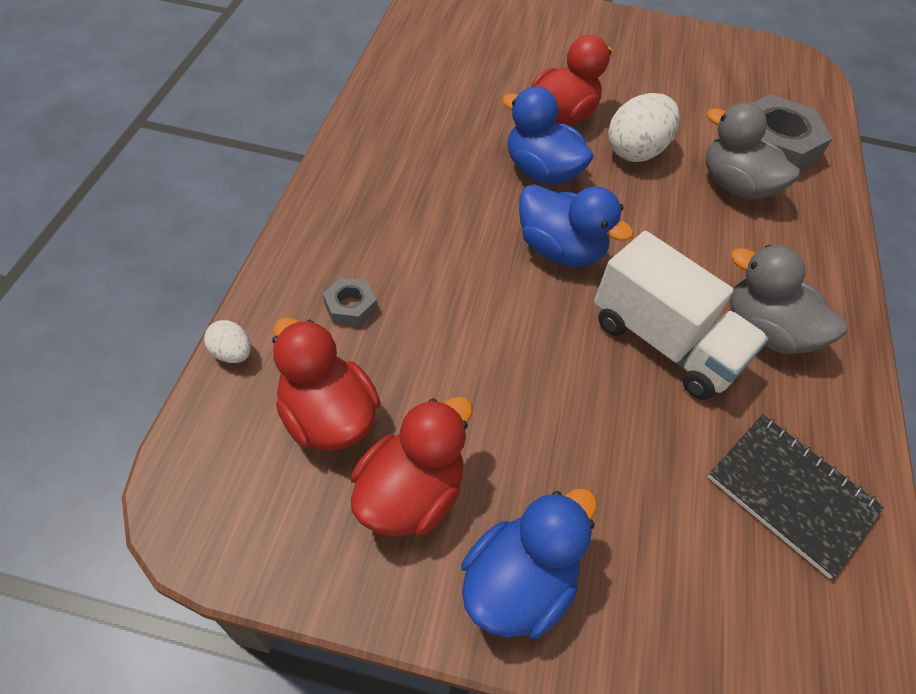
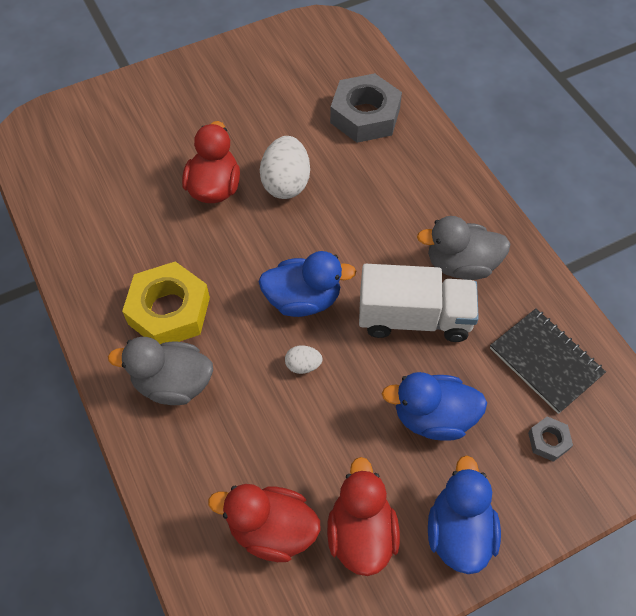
camera: 35 degrees left, 5 degrees up
(232, 353) = (172, 541): white egg -> white egg (303, 365)
(350, 307) = (214, 447): grey nut -> grey nut (548, 441)
(425, 177) = (169, 311): none -> yellow nut
(541, 171) = (240, 247): blue duck -> blue duck (433, 417)
(735, 186) = (367, 166): grey duck -> grey duck (173, 384)
(791, 494) = (545, 361): black notebook -> black notebook turned 45 degrees clockwise

